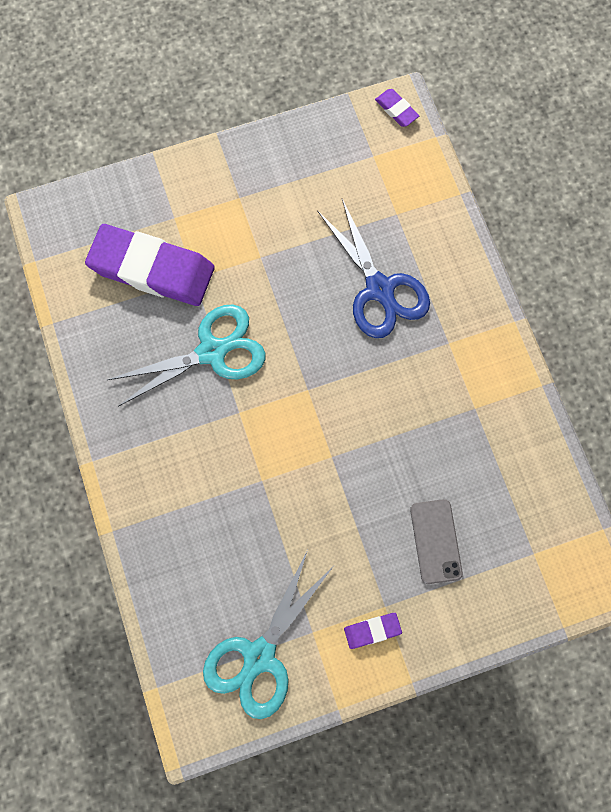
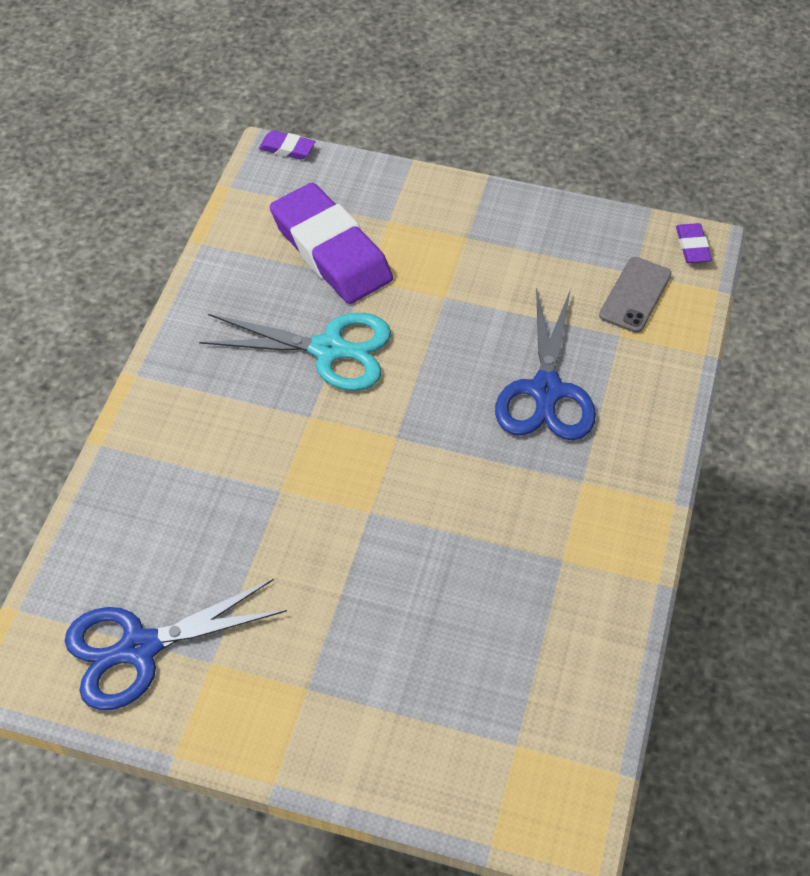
camera: 35 degrees right, 20 degrees down
(259, 656) = (140, 648): turquoise scissors -> blue scissors
(372, 630) = (274, 702): purple eraser -> purple eraser (287, 148)
(436, 541) = (414, 661): grey phone -> grey phone (635, 295)

